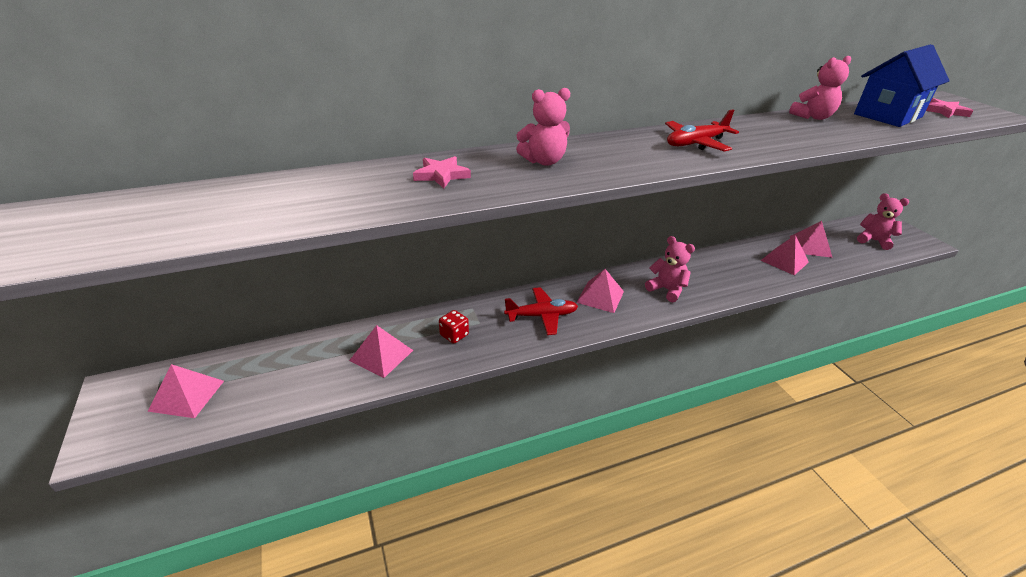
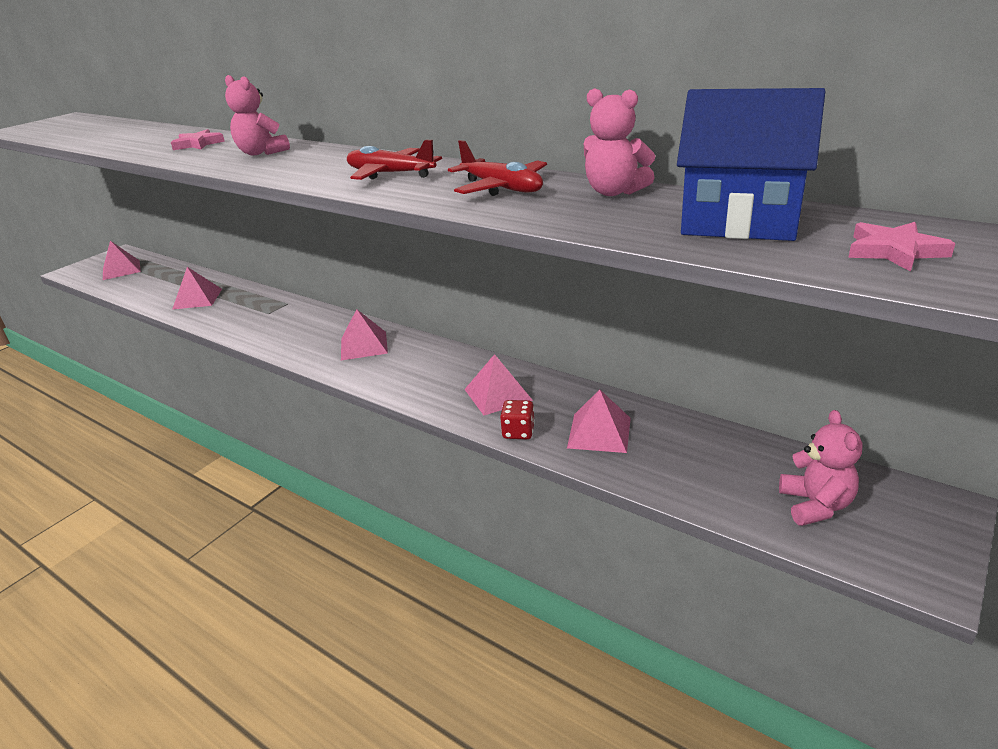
camera: 60 degrees right, 5 degrees down
(454, 335) = (242, 311): red dice -> red dice (518, 432)
(541, 316) = (302, 332): red plane -> red plane (501, 188)
(666, 290) = (418, 373): pink teddy bear -> none
(810, 246) = (683, 445): pink pyramid -> pink pyramid (497, 394)

